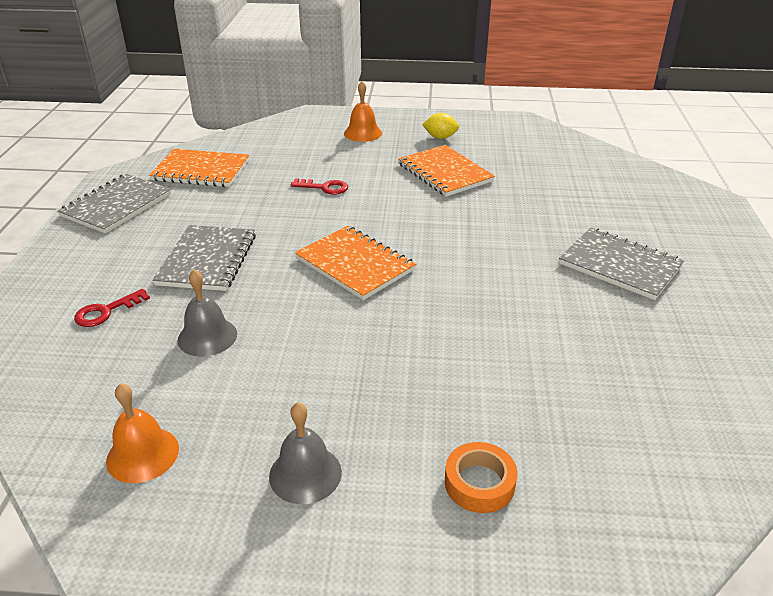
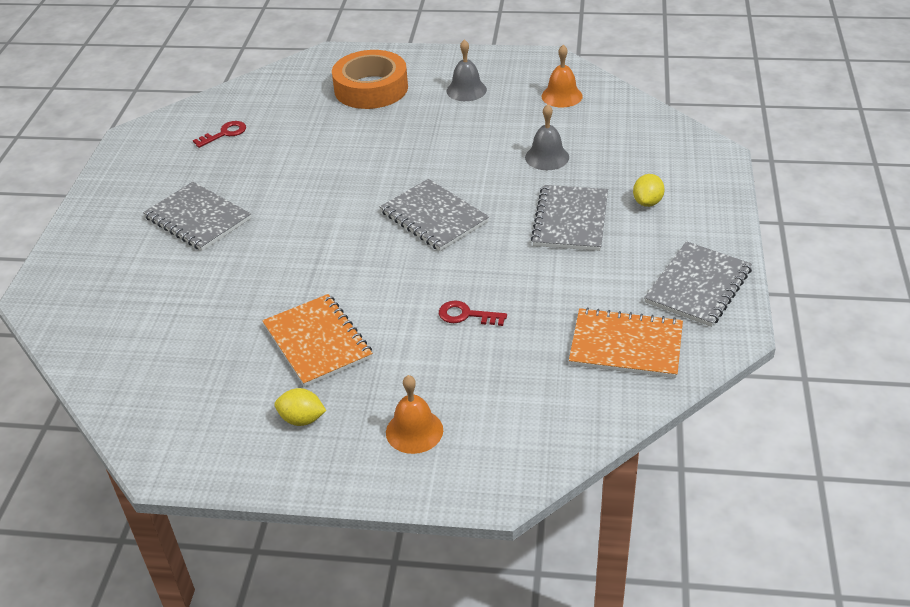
camera: 175 degrees left, 5 degrees up
(106, 311) = (635, 174): red key -> red key (224, 133)
(114, 277) = (647, 202): none -> yellow lemon
(355, 264) = (434, 217): orange notebook -> grey notebook
(479, 483) = (371, 88): orange tape -> orange tape, size x1.93

